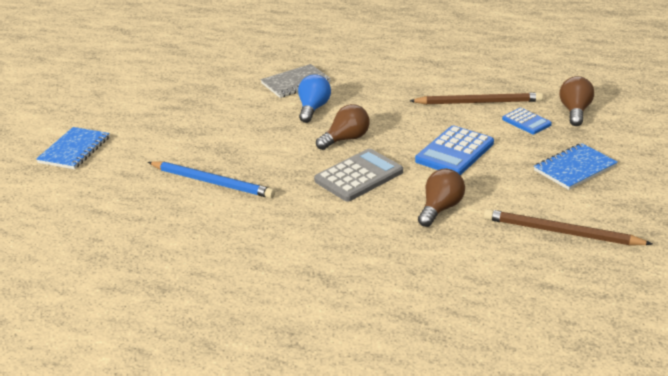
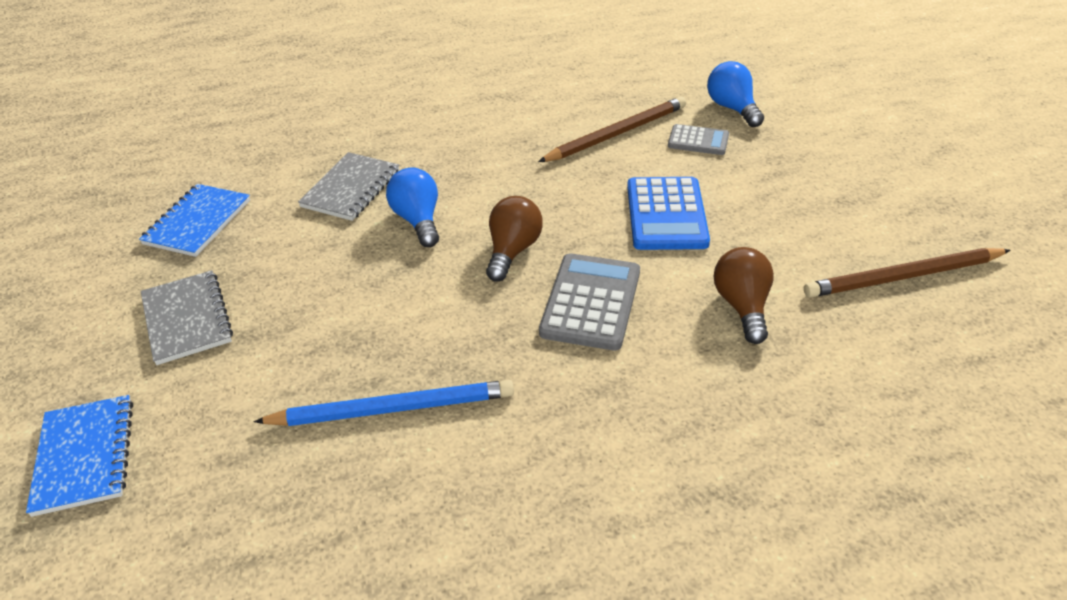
camera: 35 degrees left, 10 degrees up
(162, 114) = (187, 319): none -> grey notebook
(526, 122) = (698, 141): blue calculator -> grey calculator
(575, 111) = (732, 108): brown light bulb -> blue light bulb
(575, 168) = (817, 183): blue notebook -> blue notebook (197, 222)

